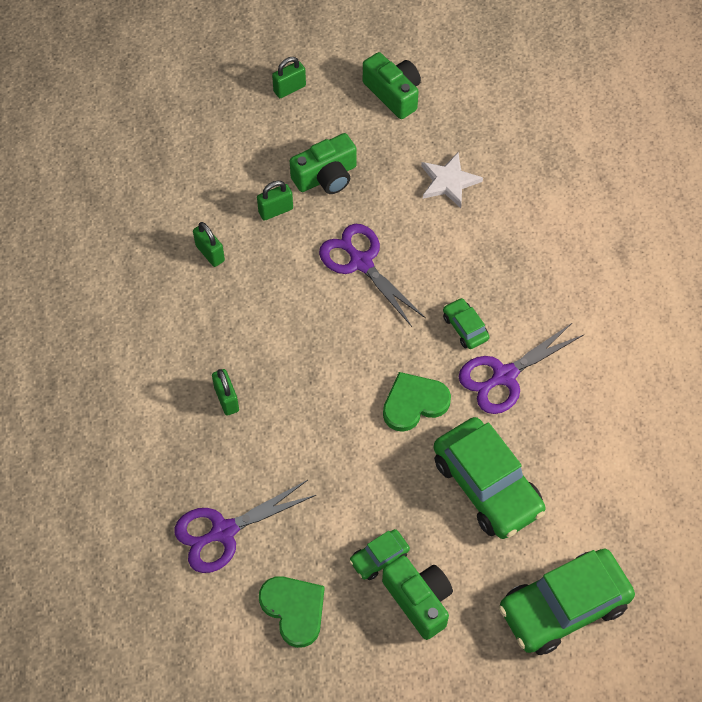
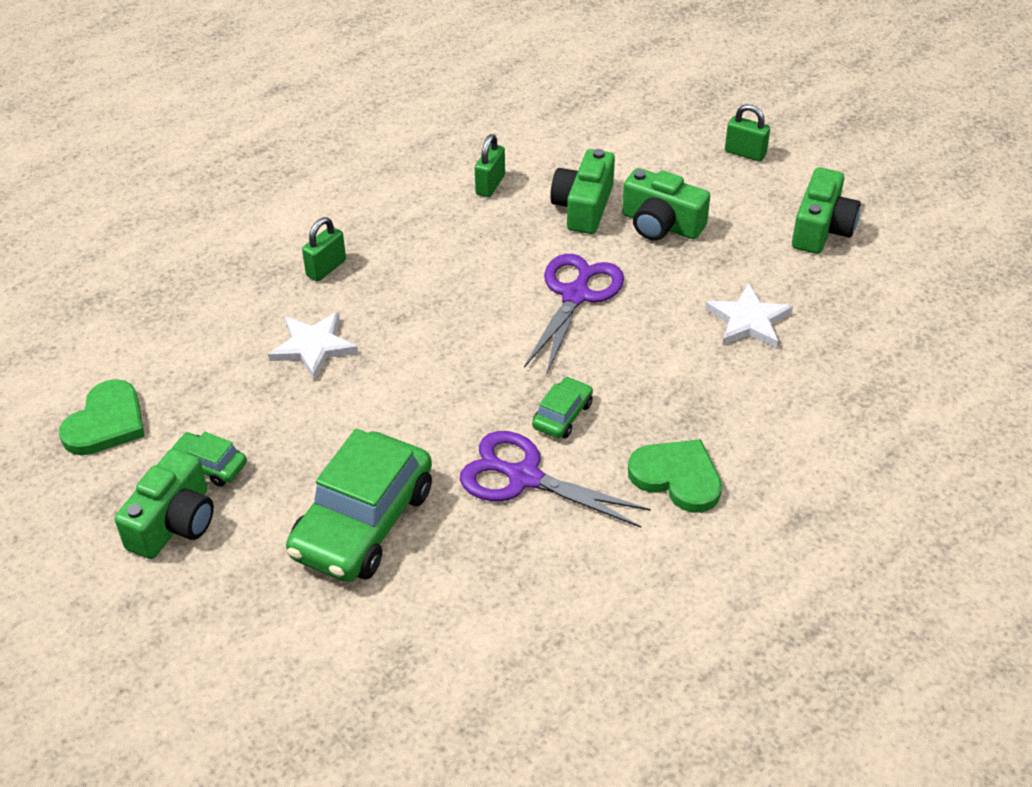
camera: 60 degrees right, 15 degrees down
(223, 531) = (169, 331): purple scissors -> none
(275, 210) = (583, 207): green padlock -> green camera
(304, 443) = (313, 347): none -> white star
(414, 403) = (427, 413): green heart -> green heart (677, 477)
(563, 607) = (240, 666): green car -> none

